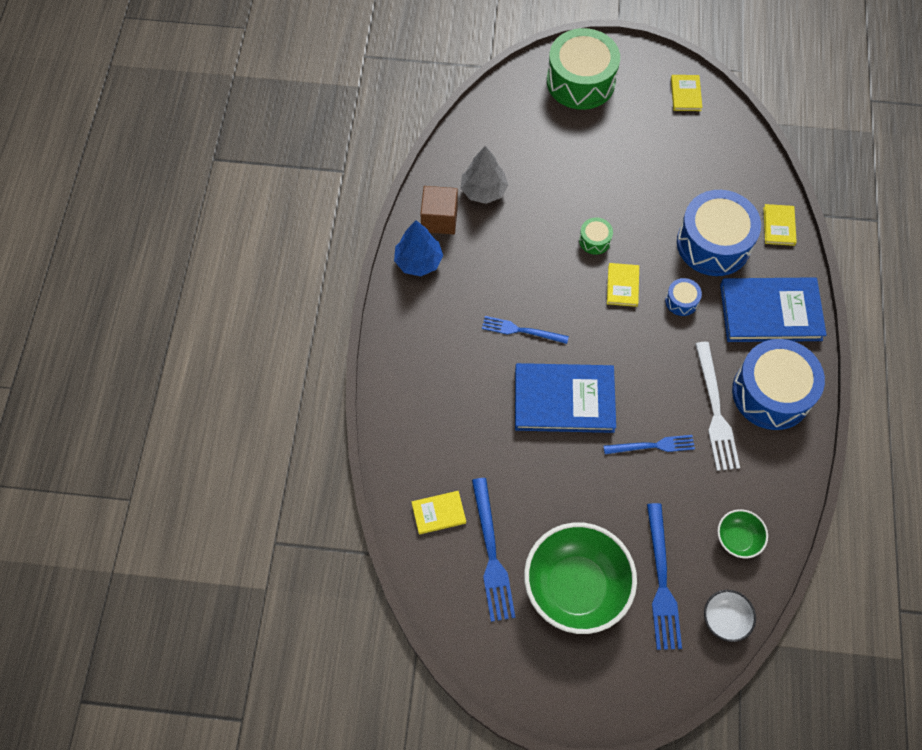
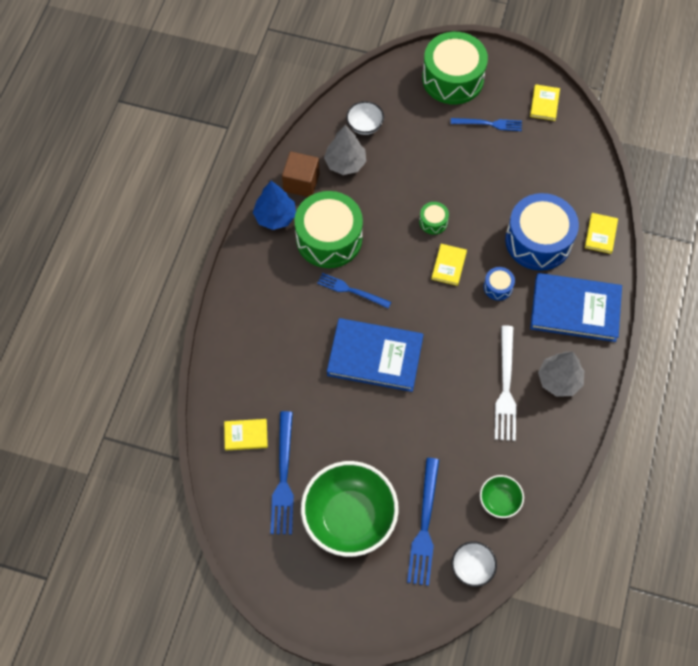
camera: 10 degrees right, 0 degrees up
(484, 276) = (329, 238): none -> green drum
(496, 146) = (365, 125): none -> white bowl
(652, 446) = (443, 409): blue fork -> blue fork (489, 124)
(771, 393) = (559, 380): blue drum -> grey tree

